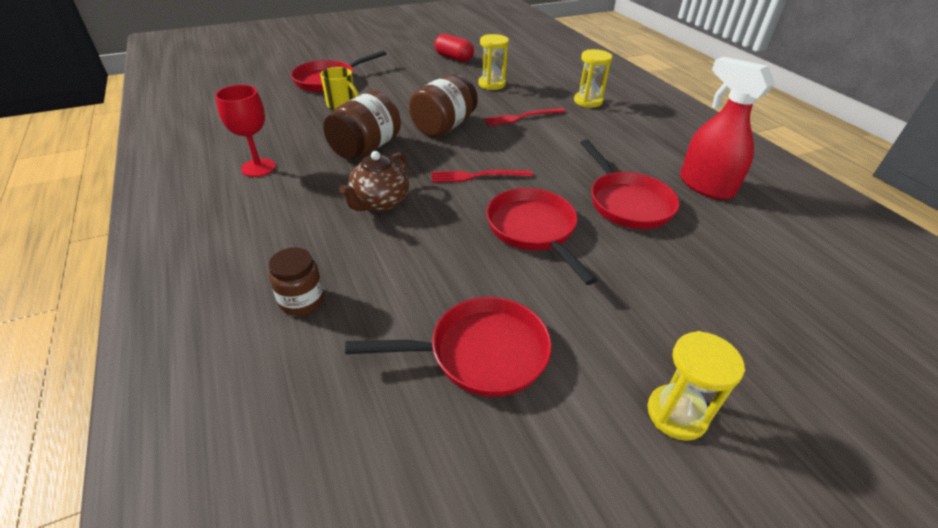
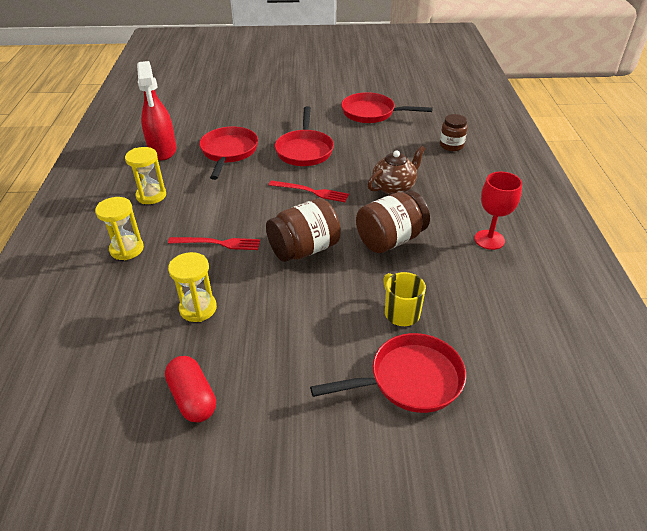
camera: 155 degrees left, 0 degrees up
(676, 414) = (310, 87): yellow hourglass -> yellow hourglass (151, 196)

